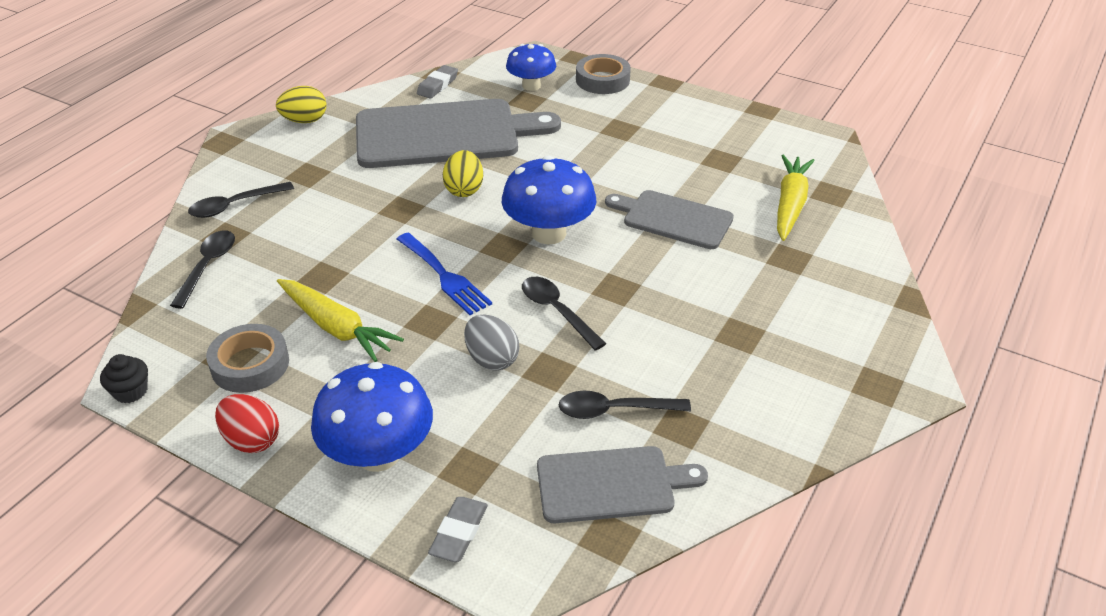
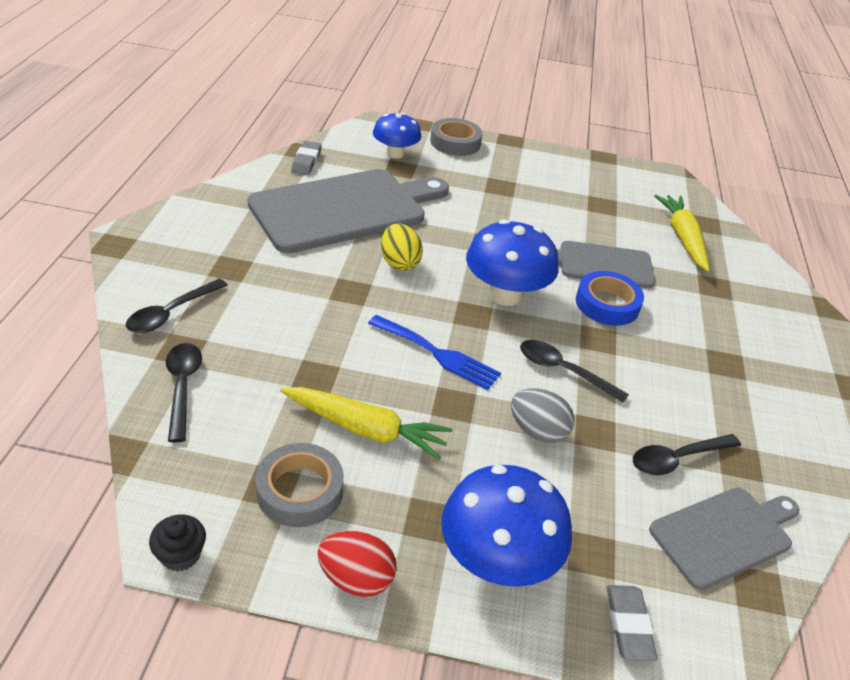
camera: 25 degrees left, 0 degrees up
(305, 121) = (192, 211): yellow egg -> none
(650, 258) = (607, 304): none -> blue tape

